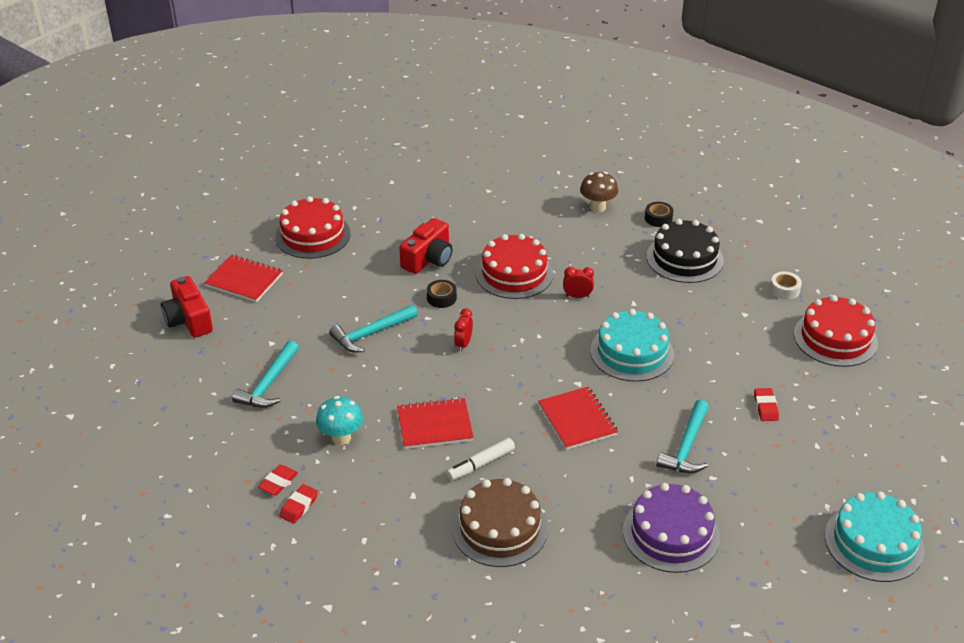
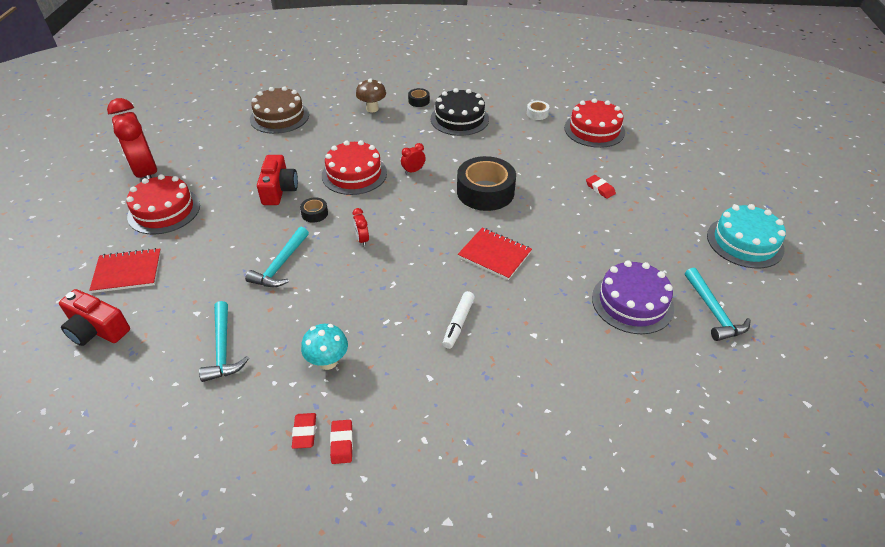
camera: 35 degrees left, 5 degrees up
(325, 190) = (146, 173): none -> red clock
(435, 425) = (396, 311): red notebook -> none
(499, 528) = (519, 366): brown cake -> brown cake (279, 117)
(632, 352) = (485, 192): turquoise cake -> black tape
(686, 446) = (581, 237): turquoise hammer -> turquoise hammer (713, 311)

